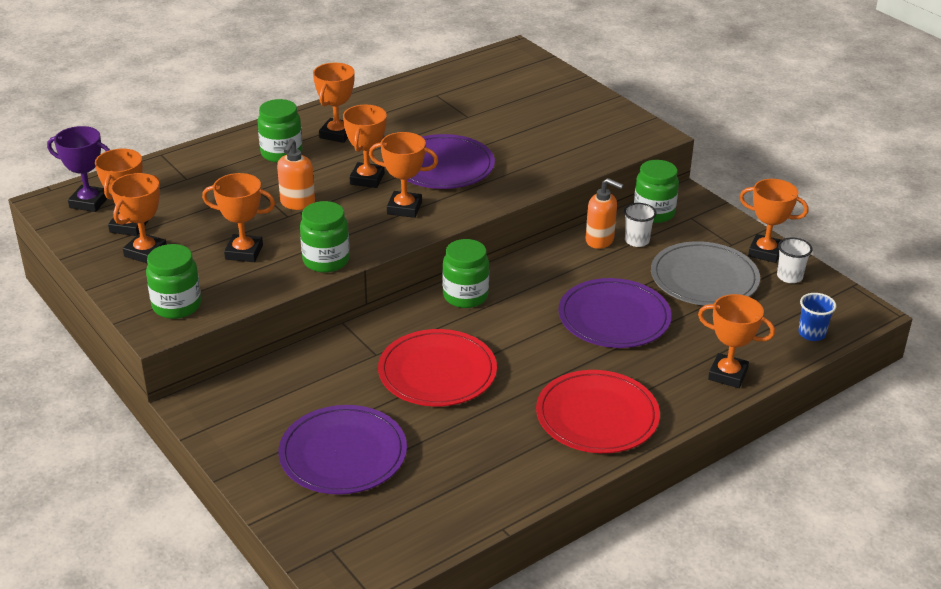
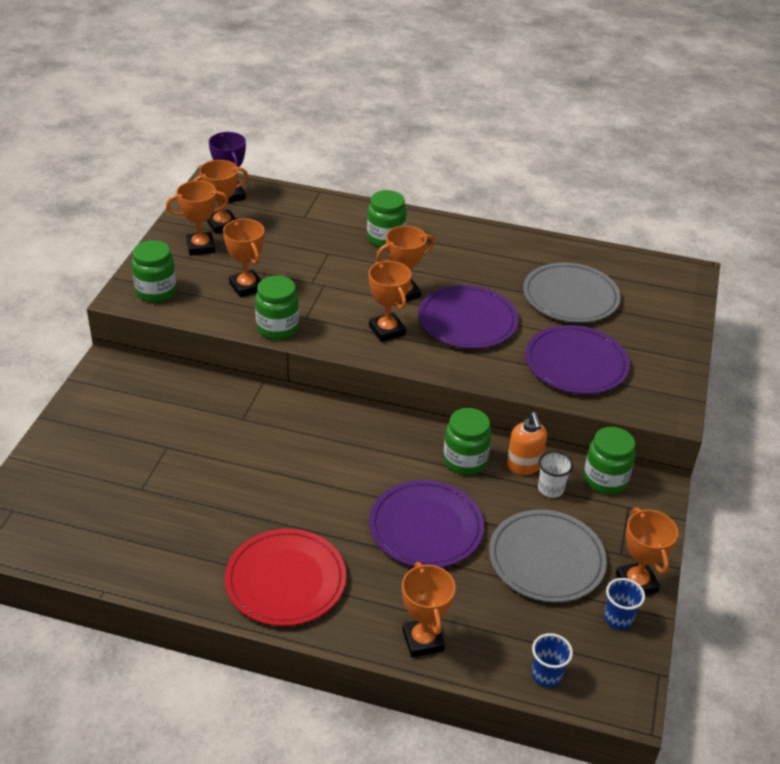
camera: 50 degrees right, 5 degrees up
(297, 203) = (332, 278): orange soap dispenser -> none
(337, 134) = (443, 249): orange trophy -> none
(343, 454) = (117, 462): purple plate -> purple plate (576, 363)
(437, 372) = (253, 461): red plate -> none
(465, 296) = (361, 428): green jar -> green jar (465, 461)
(475, 109) = (570, 296): none -> grey plate
(789, 277) = (618, 618): white cup -> blue cup

